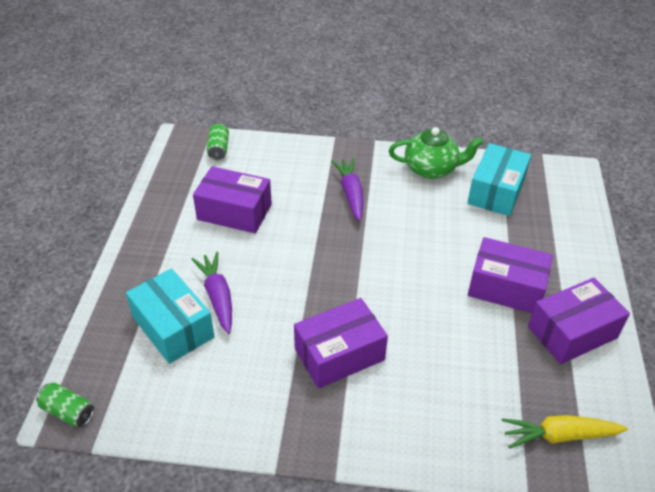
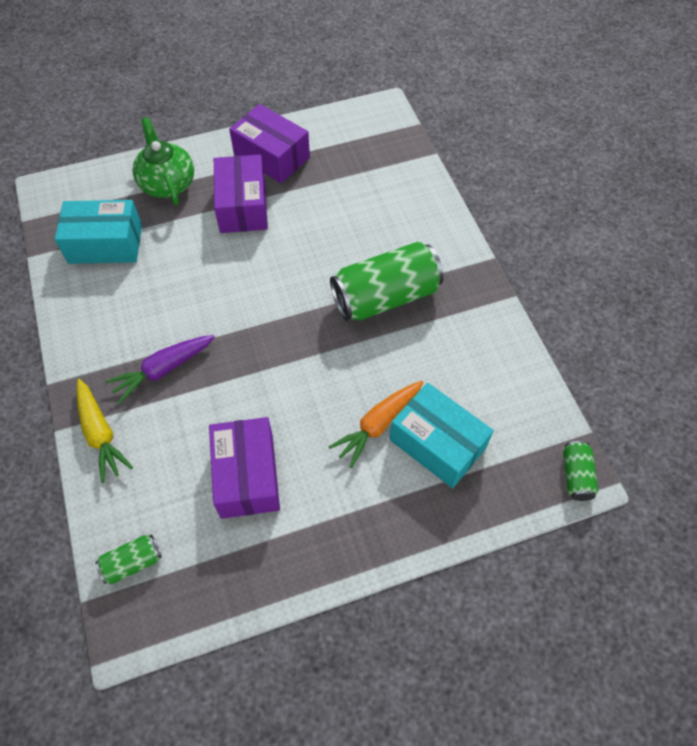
camera: 115 degrees left, 15 degrees up
(173, 327) = (437, 443): turquoise box -> turquoise box turned 75 degrees counterclockwise
(218, 296) = (378, 424): purple carrot -> orange carrot
(339, 354) = (385, 297): purple box -> green can
(431, 169) = (87, 309): green teapot -> green teapot (167, 183)
(559, 436) = (375, 147): yellow carrot -> yellow carrot (100, 434)

